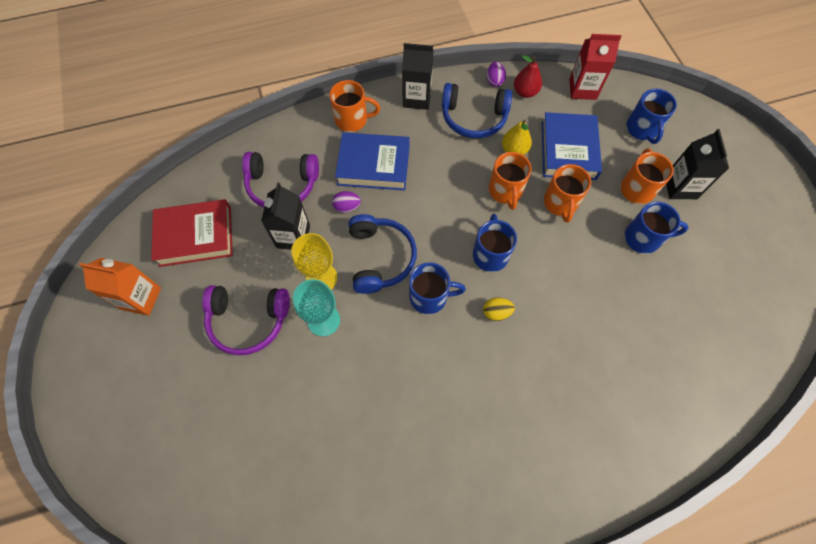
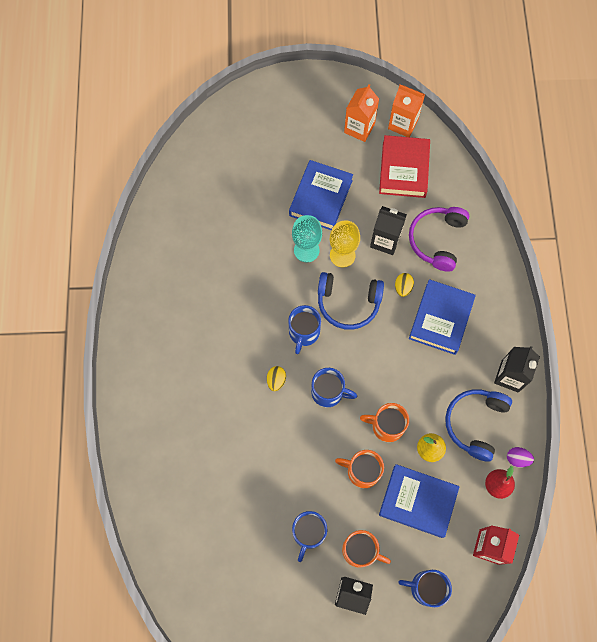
camera: 105 degrees right, 5 degrees up
(131, 249) = (403, 124): none -> orange carton
(248, 321) = (321, 198): purple headphones -> blue book
(347, 207) = (403, 287): purple egg -> yellow egg
(352, 120) = (496, 311): orange mug -> none

